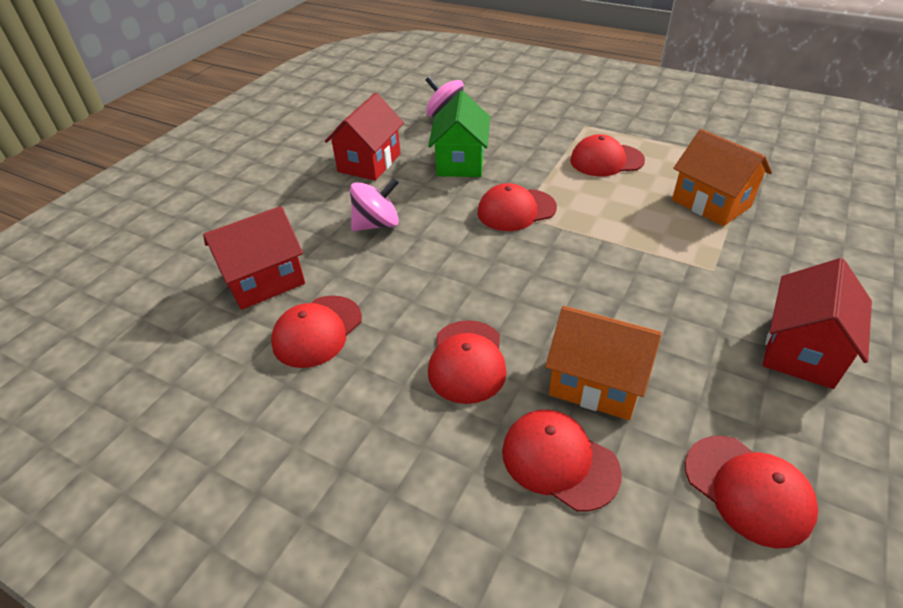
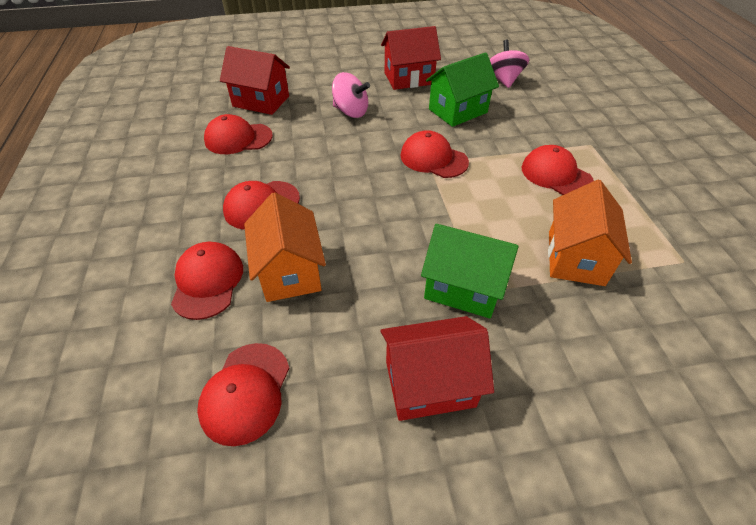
camera: 50 degrees right, 5 degrees up
(703, 277) = (463, 287): none -> green house

